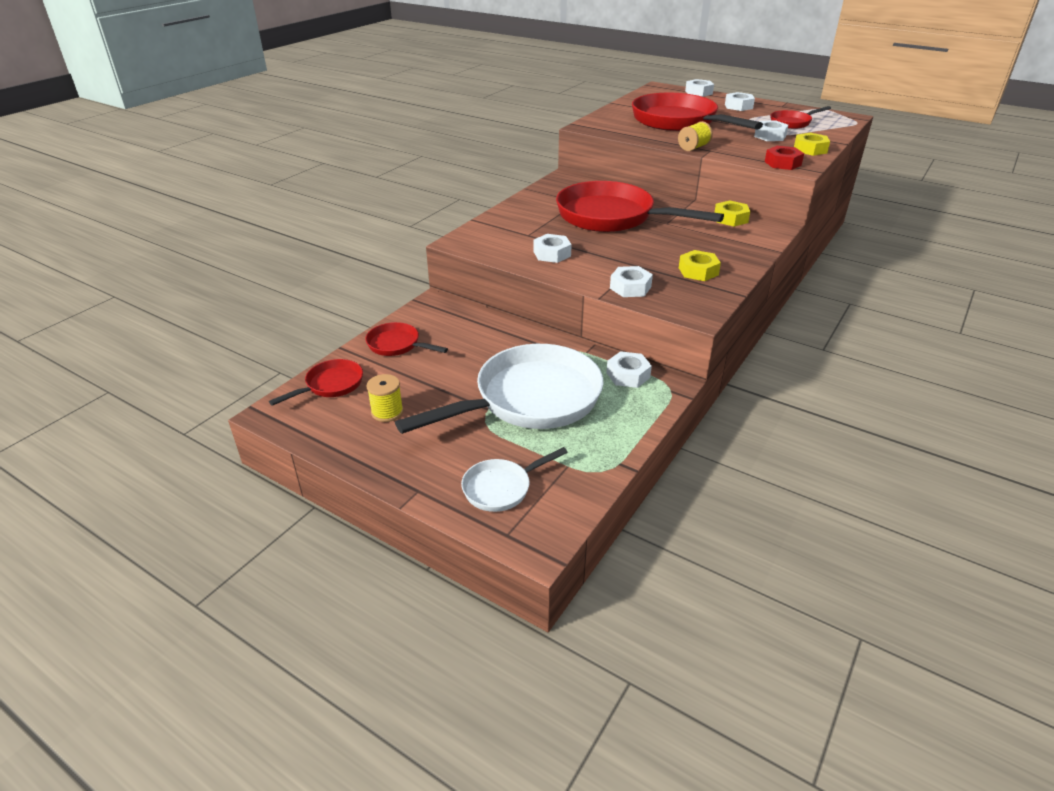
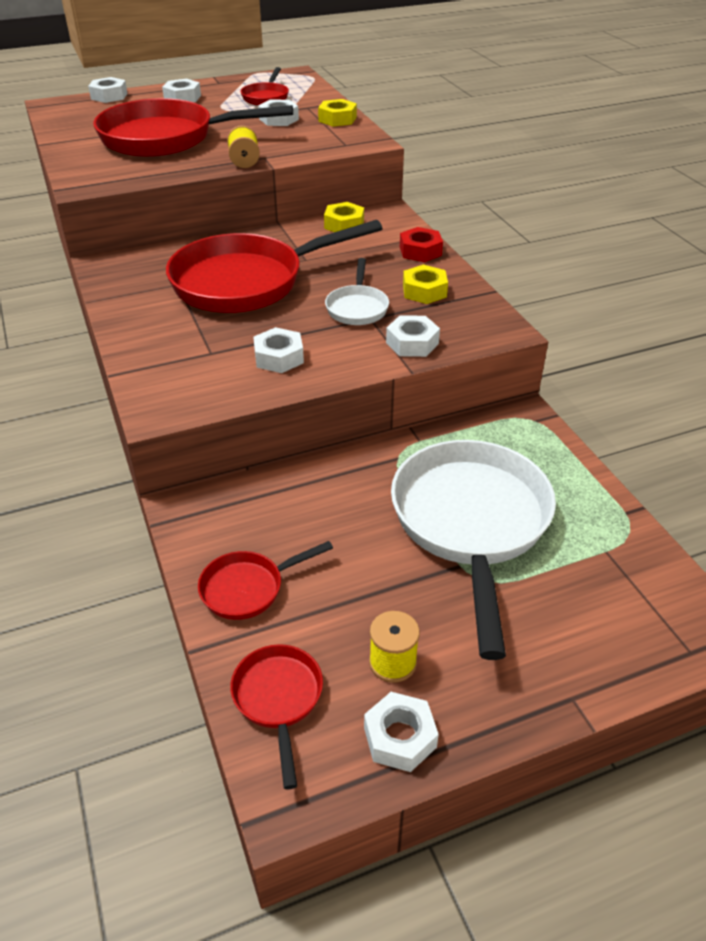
camera: 55 degrees left, 5 degrees up
(501, 488) = (612, 621): white pan -> white pan (357, 307)
(628, 375) = (486, 433): white nut -> white nut (400, 737)
(782, 163) = (348, 143): red nut -> red nut (420, 251)

